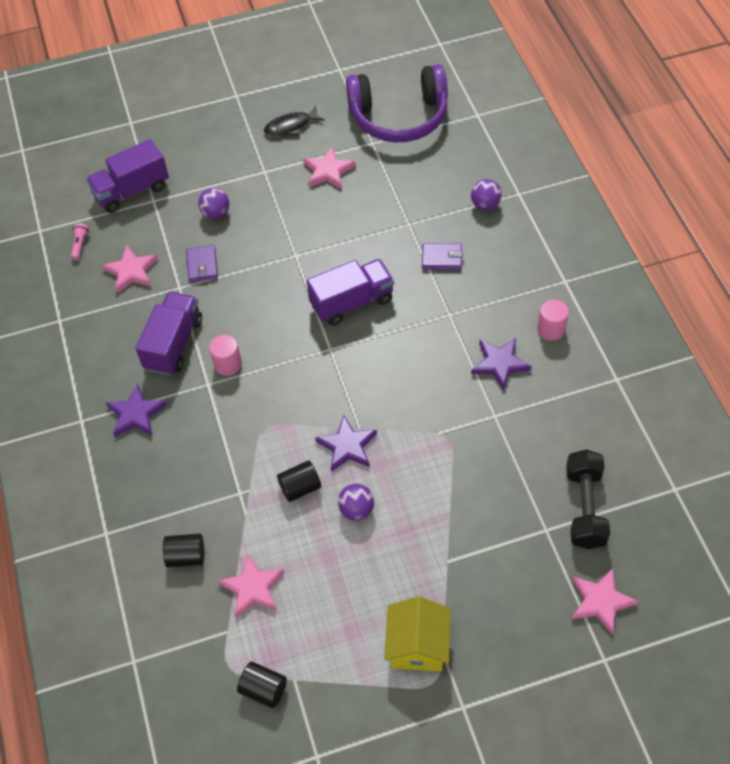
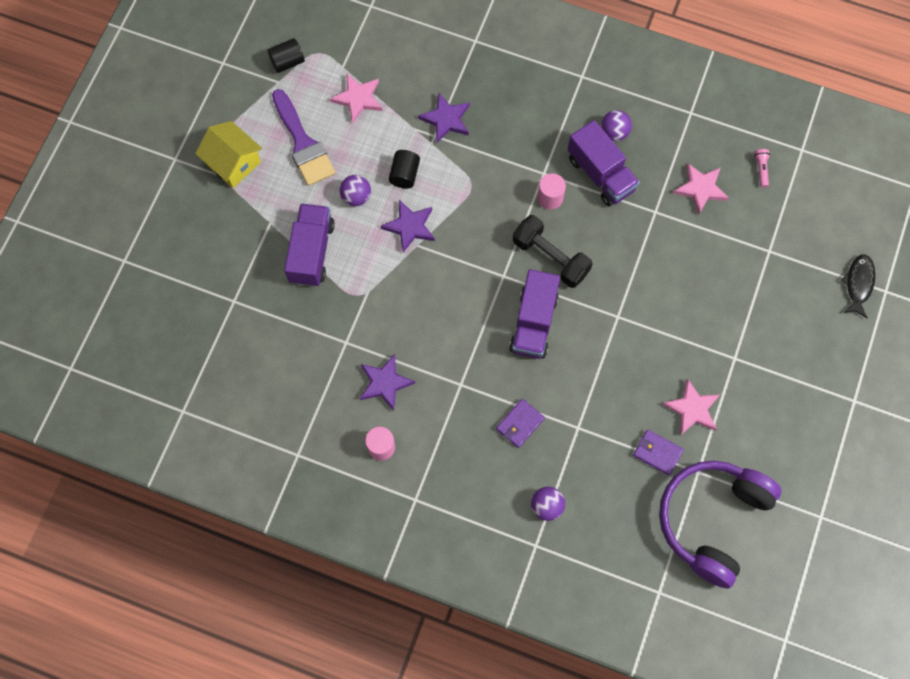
camera: 125 degrees right, 15 degrees up
(80, 245) = (761, 169): pink flashlight -> pink flashlight turned 135 degrees counterclockwise
(132, 191) = (794, 241): purple truck -> purple truck (311, 252)
(136, 414) = (557, 113): purple star -> purple star (446, 119)
(186, 556) = (415, 76): black cylinder -> none
(202, 265) = (664, 242): purple wallet -> purple wallet (657, 453)
(216, 213) = (714, 288): purple ball -> purple ball (614, 132)
(291, 126) = (774, 418): black fish -> black fish (858, 284)
(342, 599) = (303, 144): none -> purple brush
(585, 508) = (225, 339): black dumbbell -> black dumbbell (550, 257)
(600, 601) = (158, 291): pink star -> none

